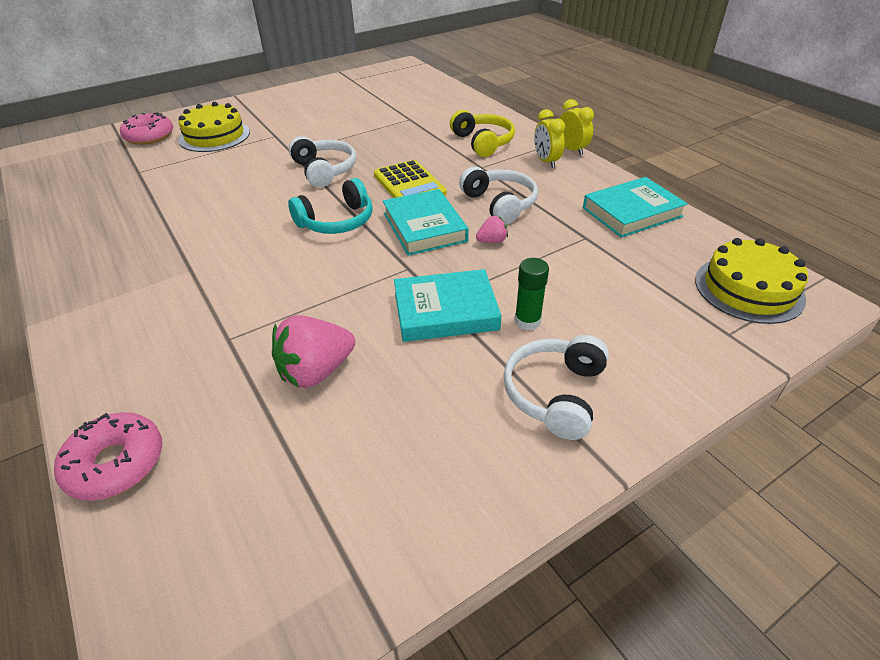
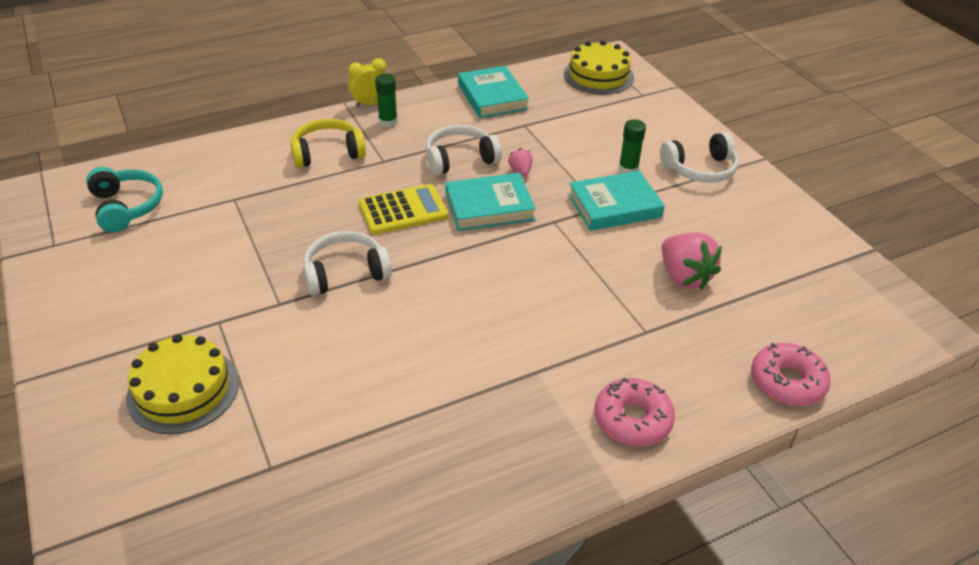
camera: 85 degrees left, 0 degrees up
(149, 136) = (138, 477): pink donut -> pink donut (632, 419)
(336, 221) = (464, 264): turquoise headphones -> turquoise headphones (126, 207)
(445, 311) = (614, 206): turquoise book -> turquoise book turned 75 degrees clockwise
(546, 161) = (388, 122): yellow clock -> green glue stick
(556, 394) = (700, 169): white headphones -> white headphones turned 45 degrees counterclockwise

